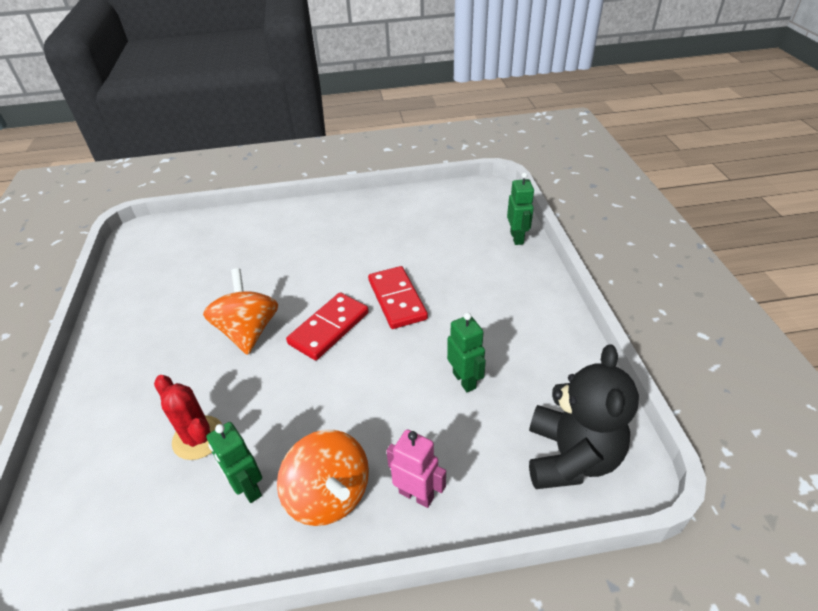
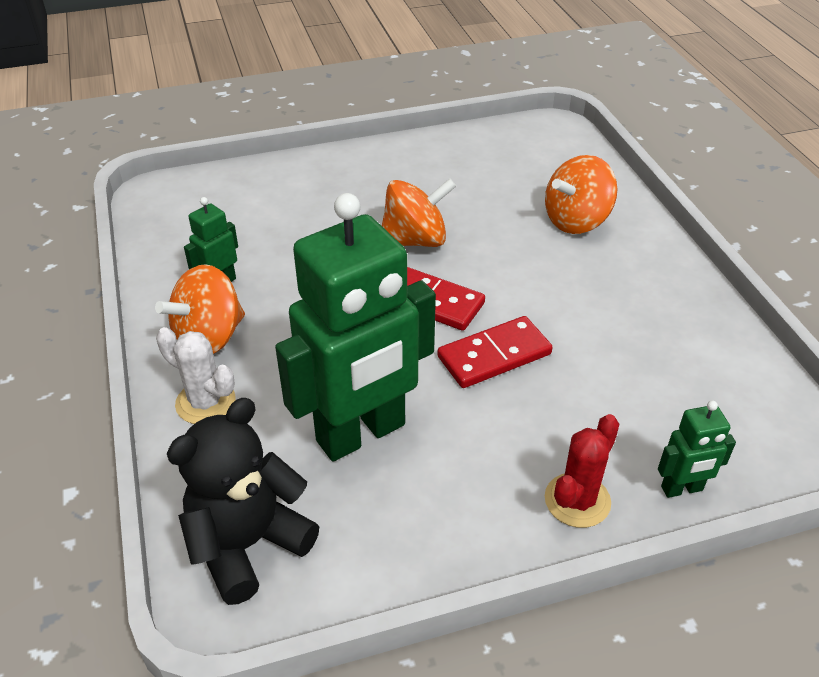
camera: 80 degrees right, 0 degrees up
(198, 438) = (274, 240): red cactus -> red cactus (577, 500)
(267, 240) = (576, 221): none -> orange spinning top
(416, 494) = (205, 402): pink robot -> white cactus
(464, 380) = (361, 434): green robot -> green robot, size x2.33
(570, 457) = (247, 544): black teddy bear -> black teddy bear turned 135 degrees clockwise

